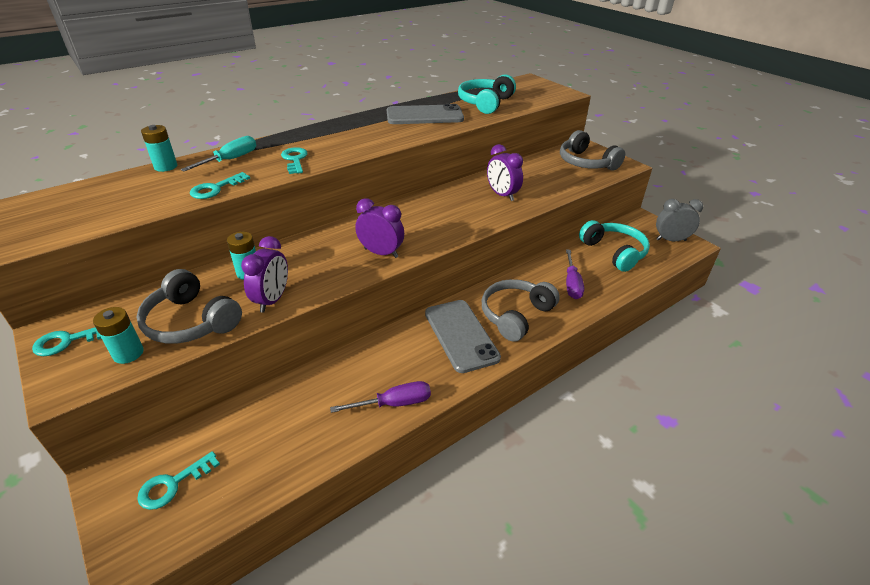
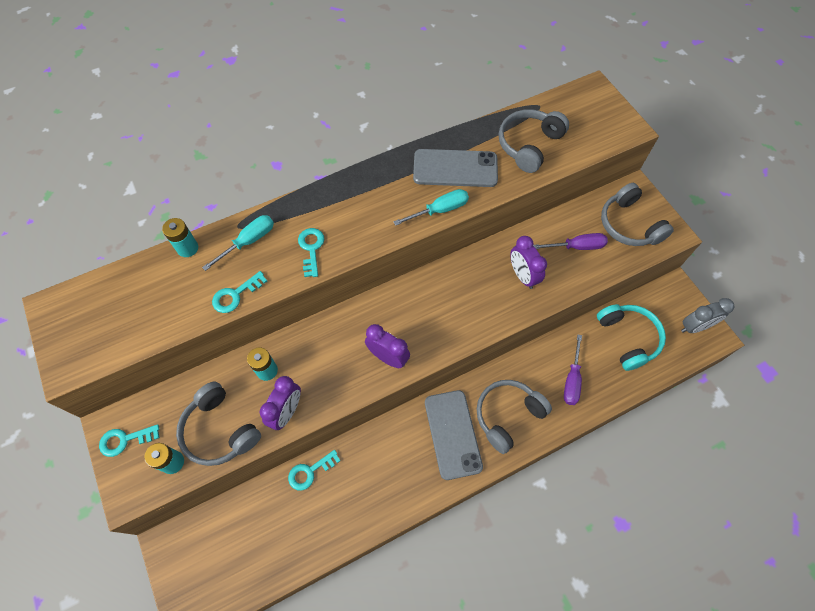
camera: 10 degrees right, 25 degrees up
(173, 484) = (213, 558): turquoise key -> turquoise key (310, 471)
(394, 403) = (384, 505): purple screwdriver -> purple screwdriver (577, 246)
(416, 134) = (440, 210): none -> turquoise screwdriver
(485, 103) = (528, 145): turquoise headphones -> grey headphones
(671, 240) = (694, 327): grey clock -> grey clock turned 150 degrees clockwise

